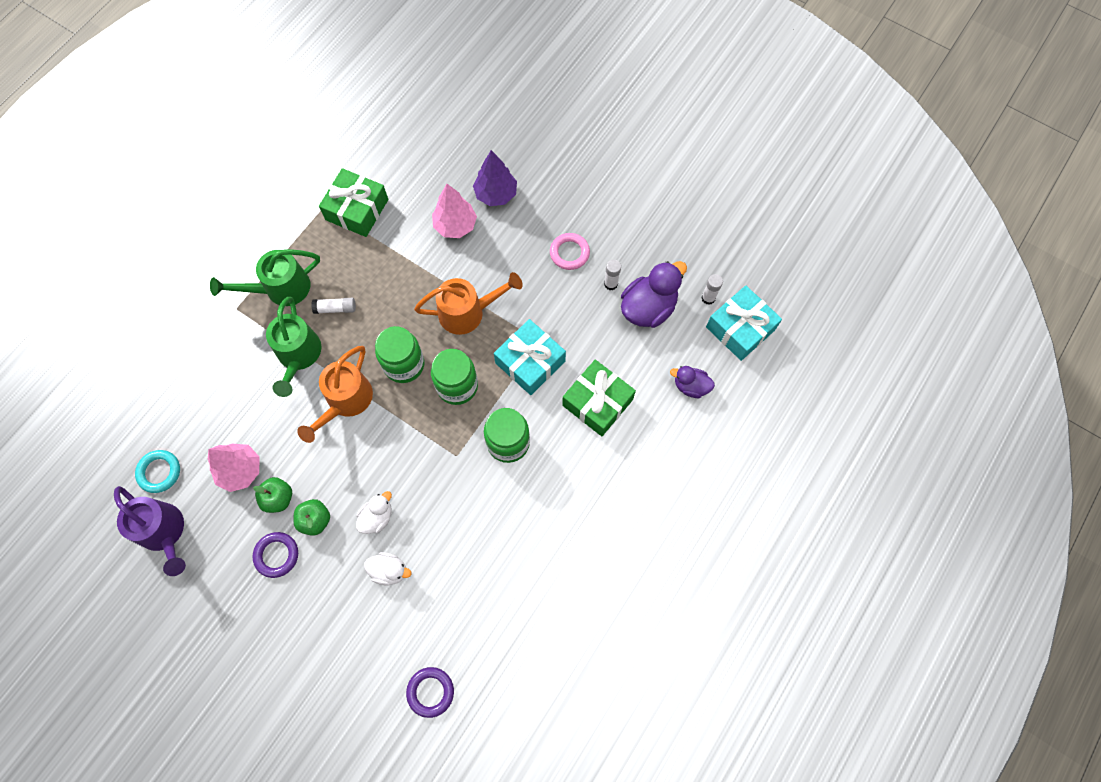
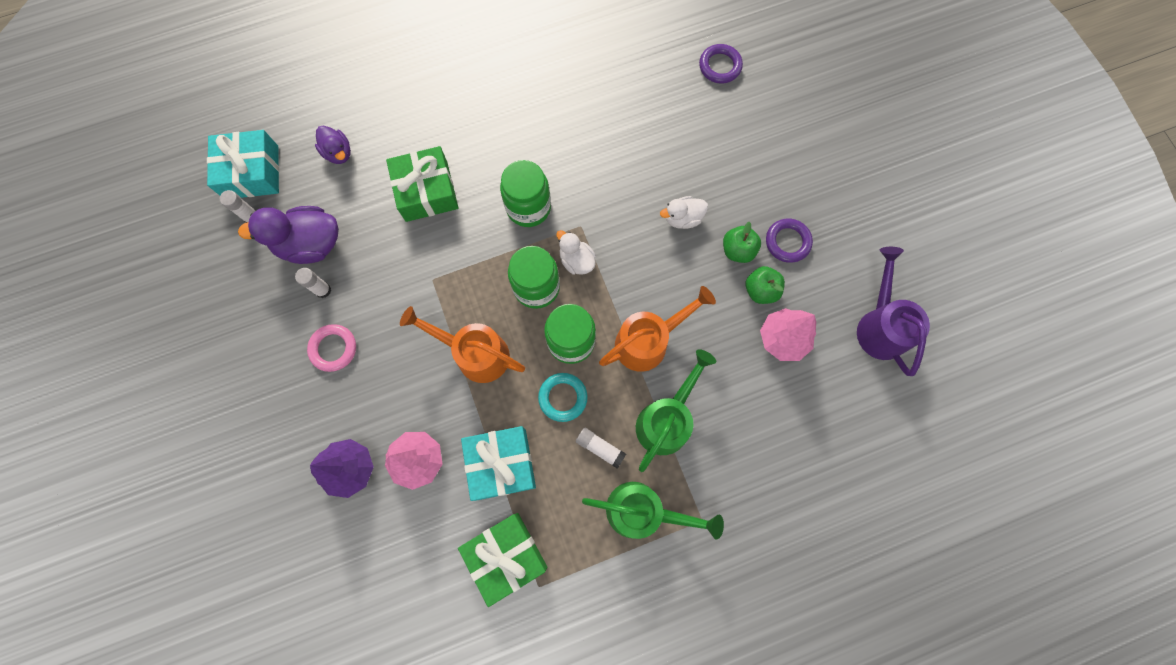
camera: 145 degrees left, 5 degrees up
(159, 472) = (861, 387): turquoise ring -> turquoise ring (563, 397)
(389, 570) = (698, 170): white duck -> white duck (576, 260)
(530, 362) = (455, 265): turquoise gift -> turquoise gift (501, 464)

